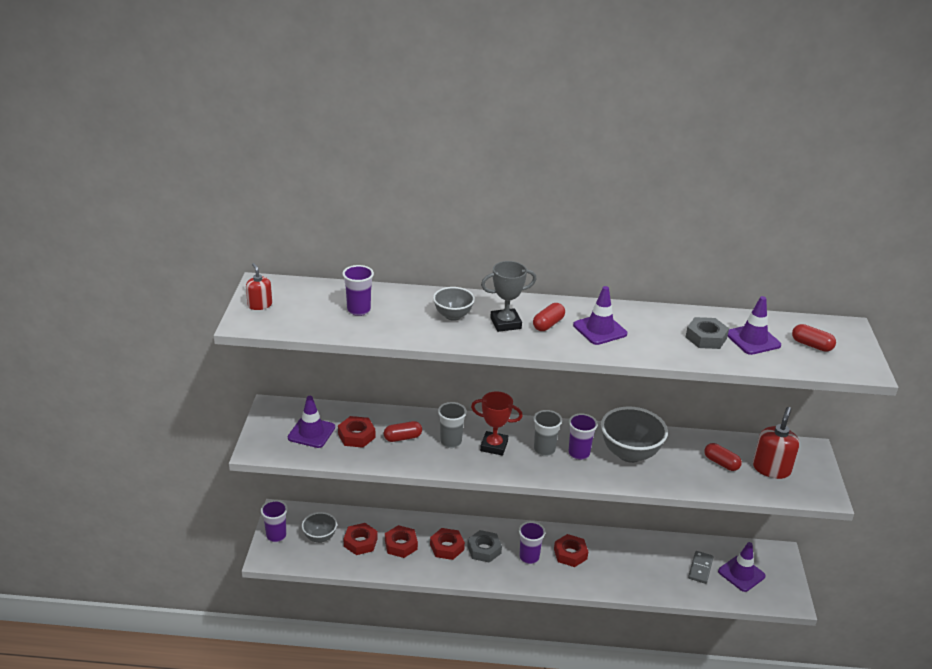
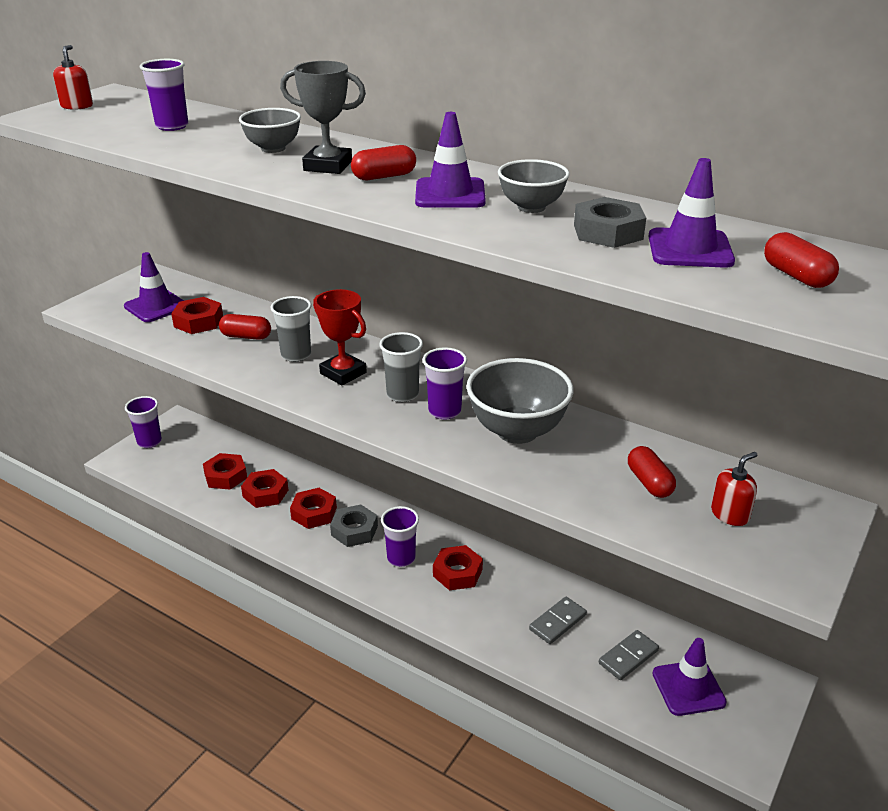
camera: 30 degrees right, 0 degrees up
(320, 537) = (190, 457): grey bowl -> grey bowl (531, 207)
(649, 563) = (557, 622): none -> grey domino
(771, 468) = (730, 514): red soap dispenser -> red soap dispenser, size x0.60

